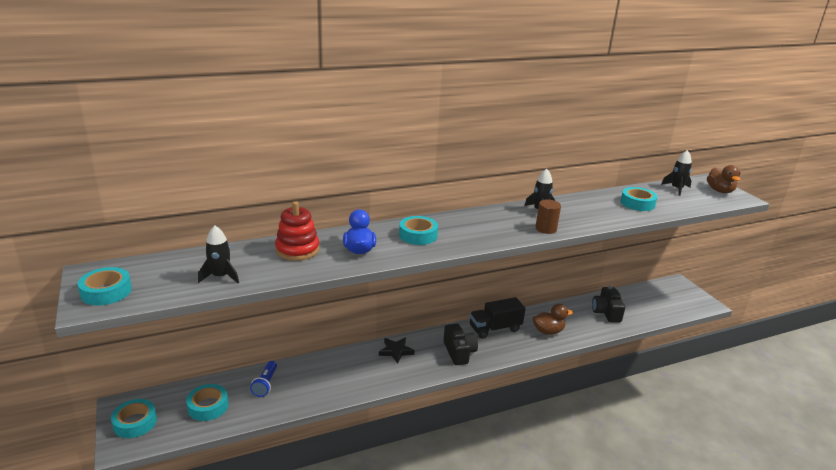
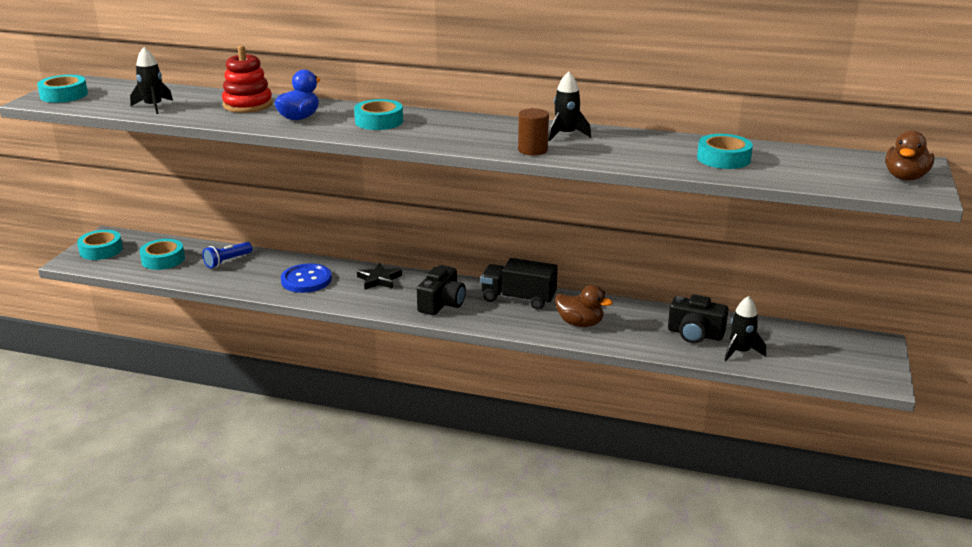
camera: 40 degrees right, 0 degrees up
(348, 374) = (306, 280): none -> blue button
(606, 312) = (695, 334): black camera -> black camera turned 105 degrees counterclockwise
(676, 189) = (831, 160): black rocket -> black rocket (740, 352)

